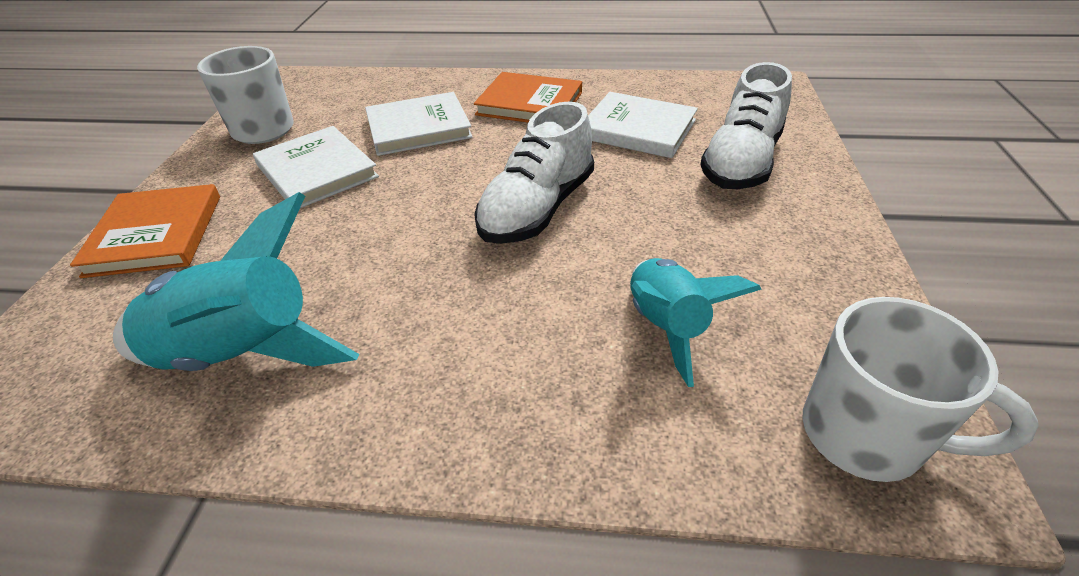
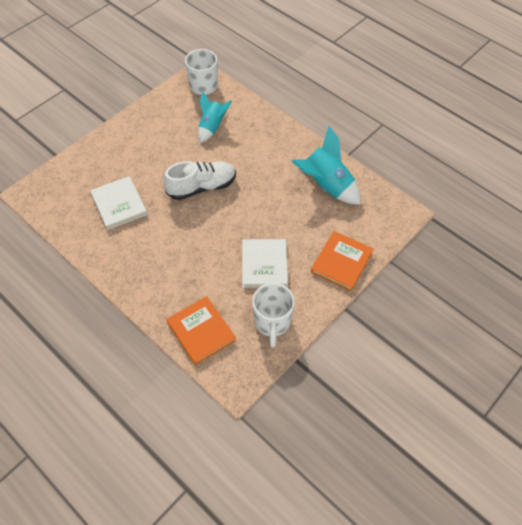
camera: 145 degrees left, 15 degrees up
(418, 128) = (201, 270): white book -> none
(529, 103) = (138, 255): orange book -> orange book (201, 331)
(741, 162) = (111, 163): white shoe -> none

